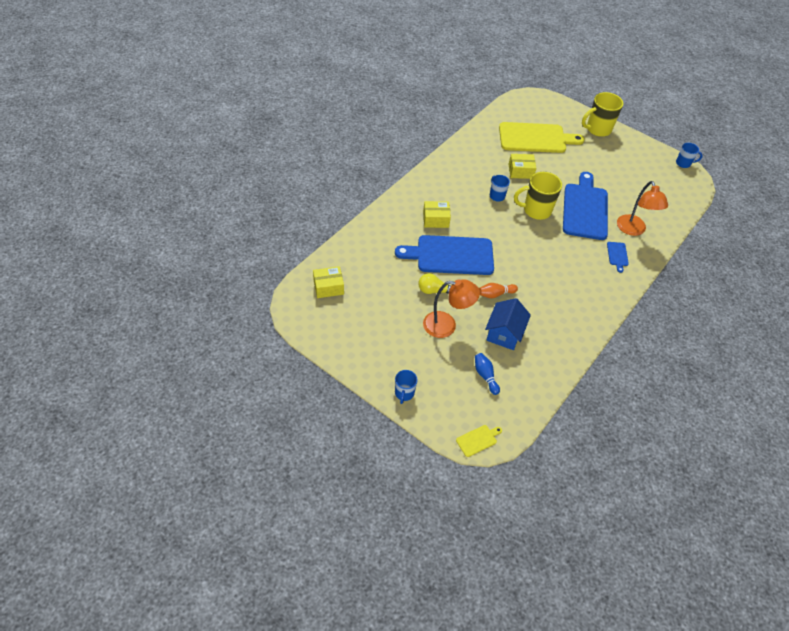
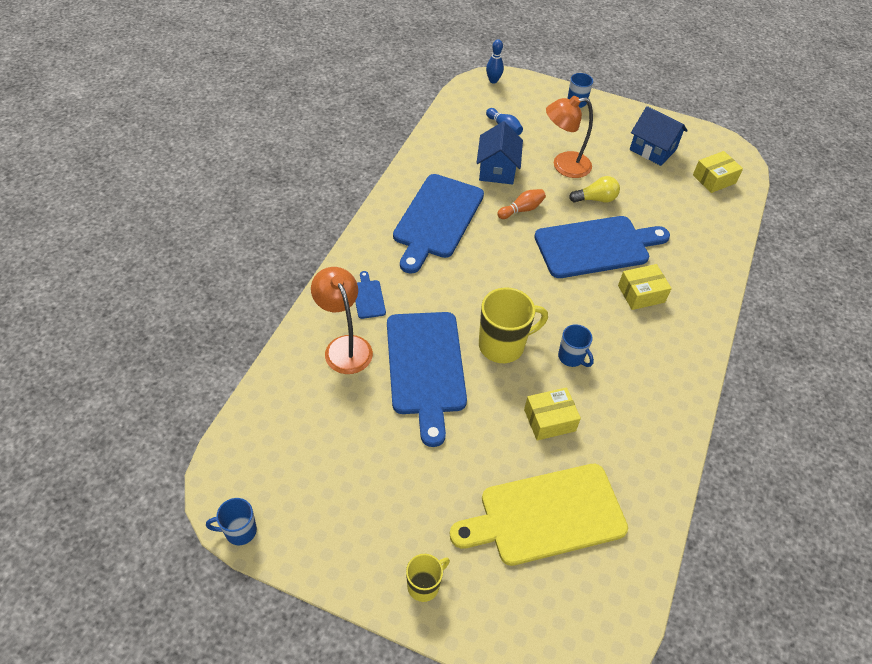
camera: 165 degrees right, 0 degrees up
(362, 325) = (653, 149): none -> blue house
(478, 440) = (493, 80): yellow cutting board -> blue bowling pin
(563, 300) = (436, 219): none -> blue cutting board
(597, 129) = (424, 585): yellow mug -> yellow mug, size x0.57

